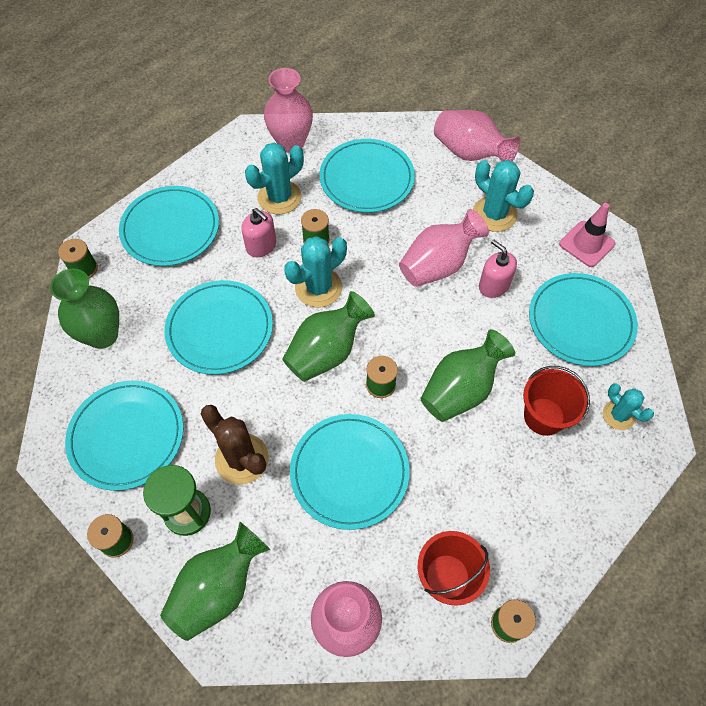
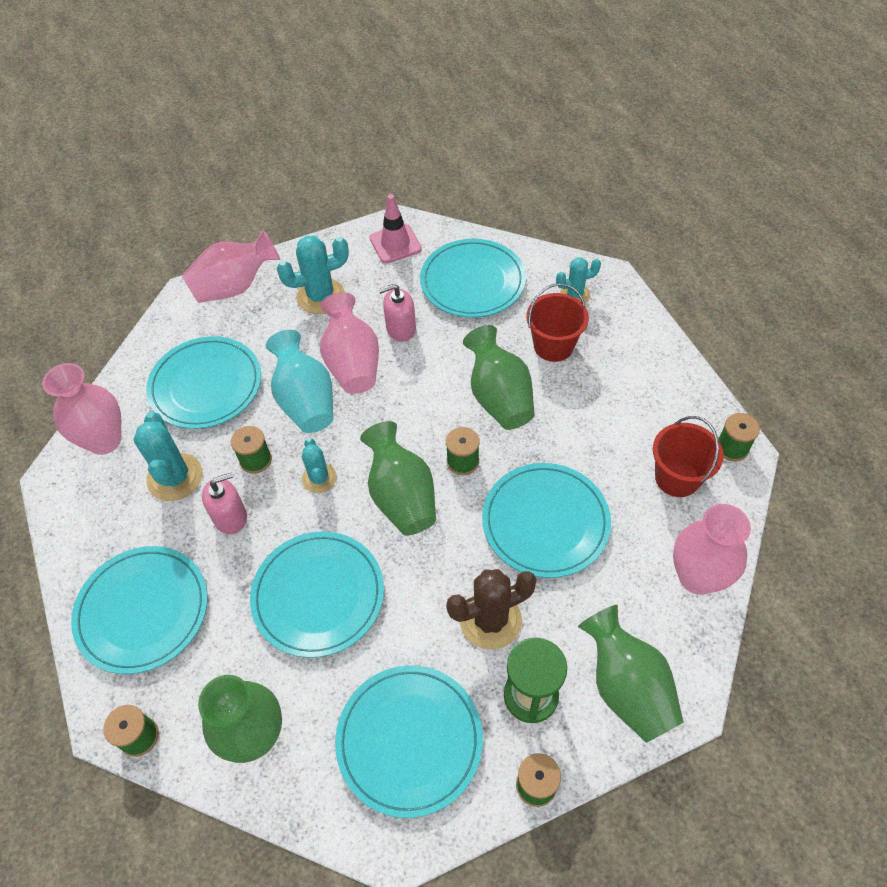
camera: 65 degrees left, 5 degrees down
(318, 288) = (319, 478): turquoise cactus -> turquoise cactus, size x0.62
(385, 248) = (305, 401): none -> turquoise vase

